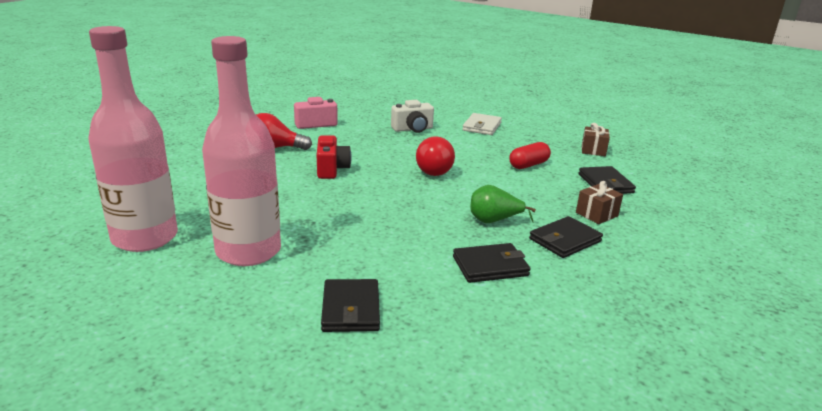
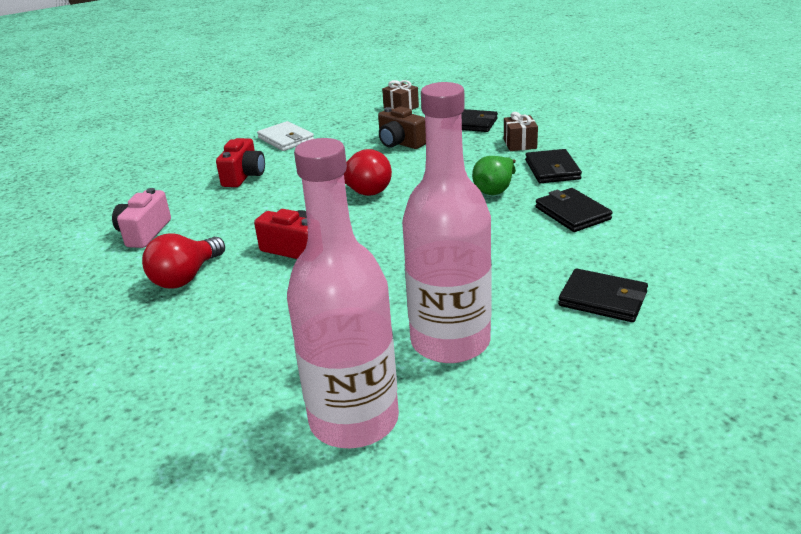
camera: 55 degrees left, 5 degrees up
(413, 129) = (244, 176): white camera -> red camera
(490, 266) = (572, 213): black wallet -> black wallet turned 45 degrees counterclockwise
(528, 165) = (400, 143): red capsule -> brown camera

